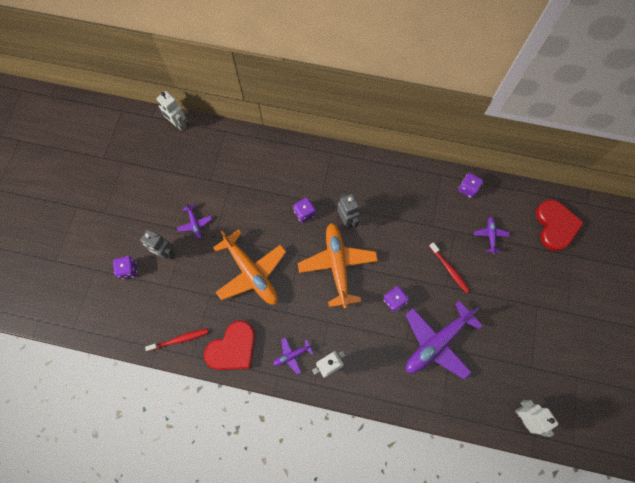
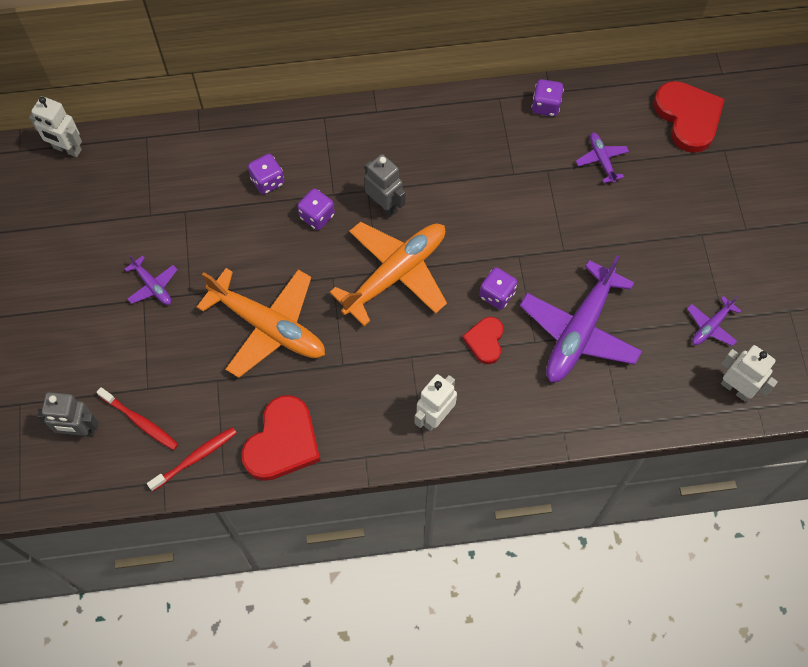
camera: 20 degrees left, 5 degrees down
(128, 270) = (74, 386): purple dice -> purple dice (267, 181)
(166, 253) = (123, 343): grey robot -> grey robot (79, 430)
(292, 355) = (375, 421): purple plane -> purple plane (711, 326)
(337, 266) = (395, 274): orange plane -> orange plane turned 75 degrees clockwise
(376, 328) = (485, 341): none -> red heart
(449, 269) = (560, 225): red toothbrush -> red toothbrush (140, 421)

